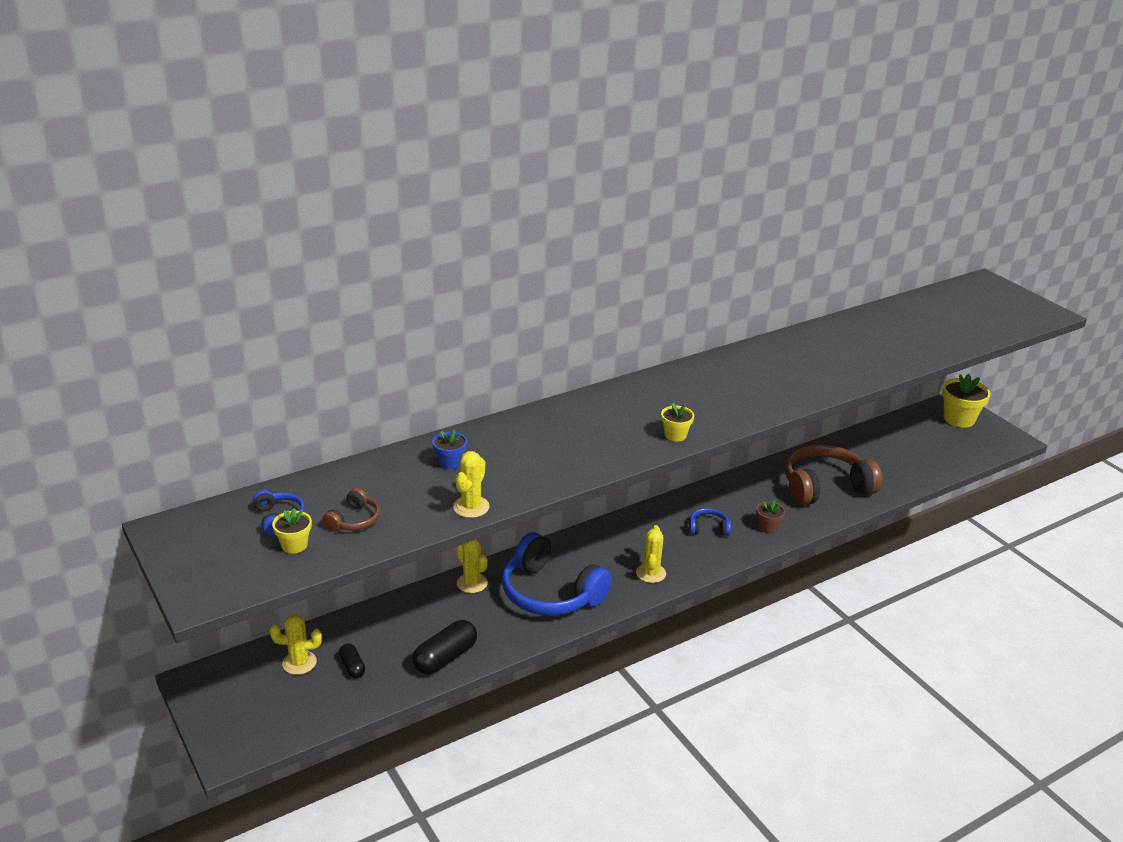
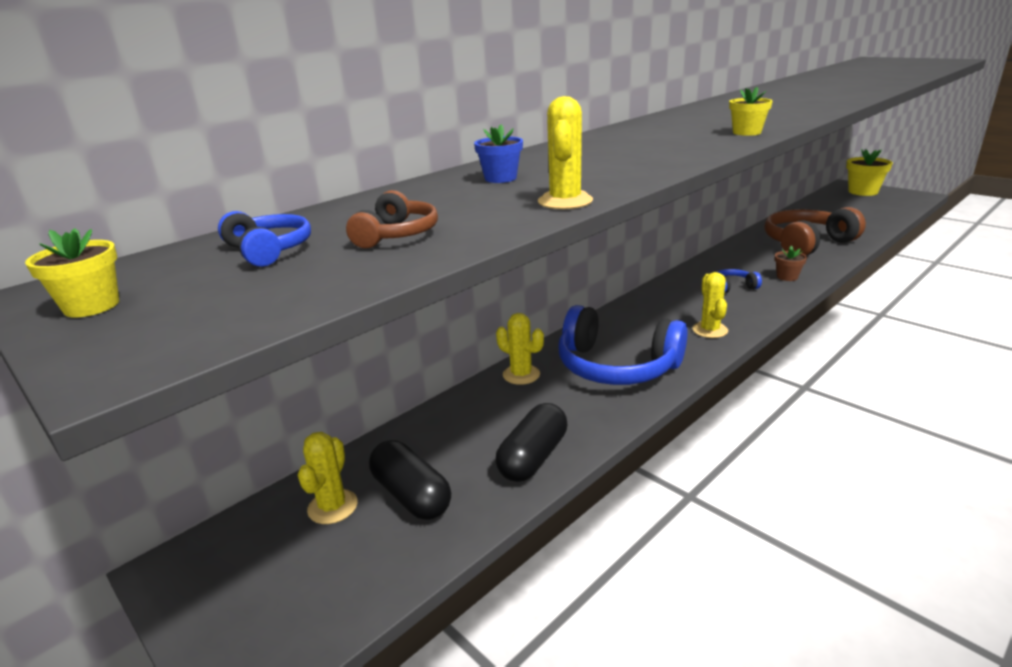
camera: 10 degrees left, 5 degrees down
(294, 545) = (306, 271): yellow flower pot -> yellow flower pot (92, 306)
(299, 663) = (333, 507): yellow cactus -> yellow cactus turned 60 degrees counterclockwise
(352, 667) = (411, 495): black capsule -> black capsule, size x1.77

